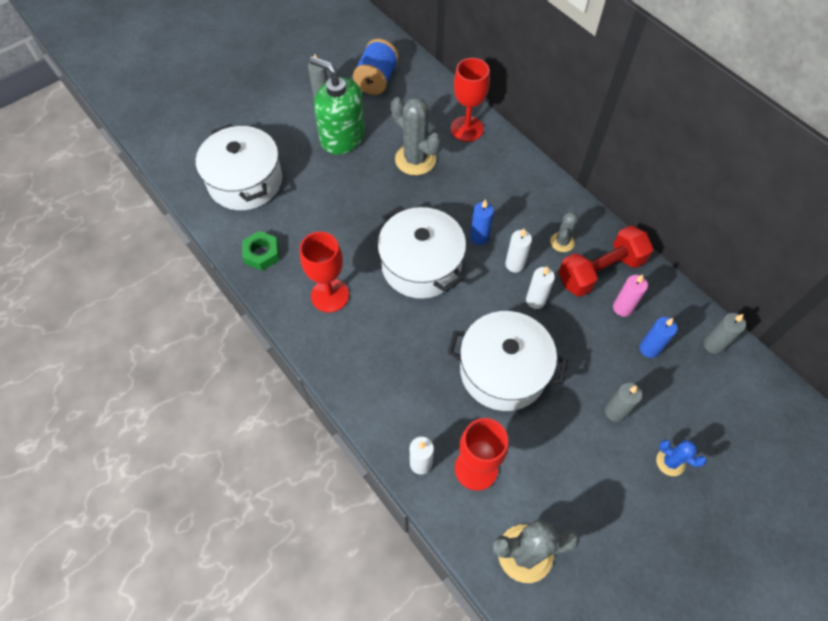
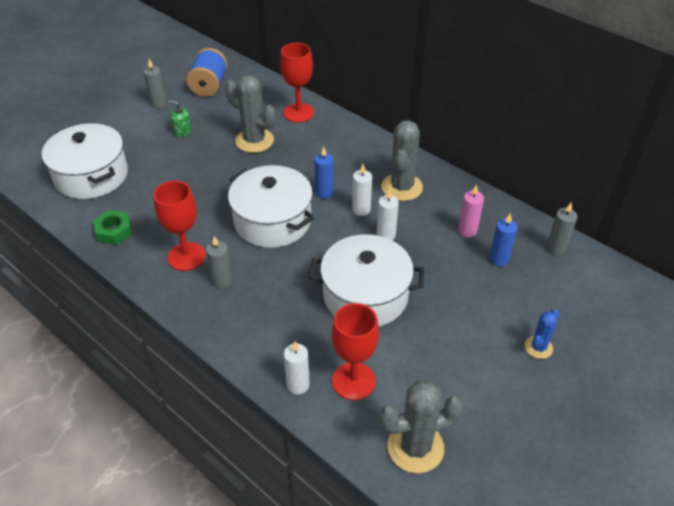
camera: 10 degrees left, 15 degrees down
(342, 137) = (182, 131): green soap dispenser -> green soap dispenser, size x0.42
(562, 242) = (402, 187): grey cactus -> grey cactus, size x1.82
(600, 271) = (441, 205): red dumbbell -> none
(615, 411) = (478, 314): grey candle -> grey candle (222, 282)
(670, 462) = (538, 347): blue cactus -> blue cactus turned 75 degrees counterclockwise

